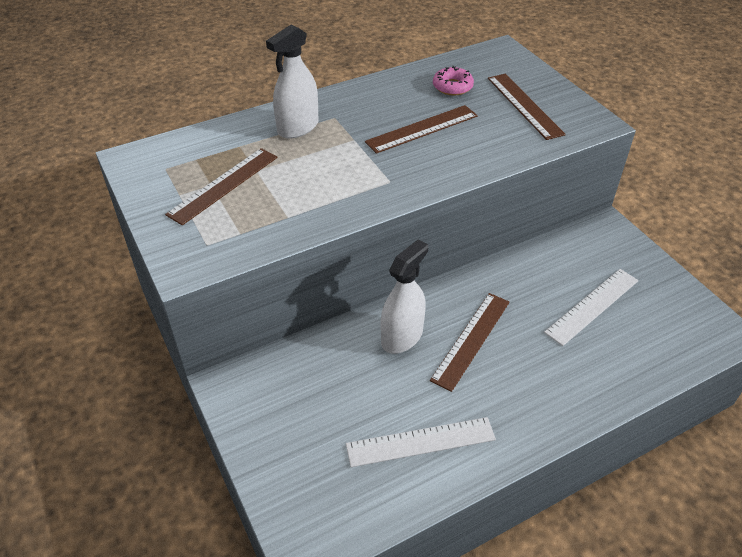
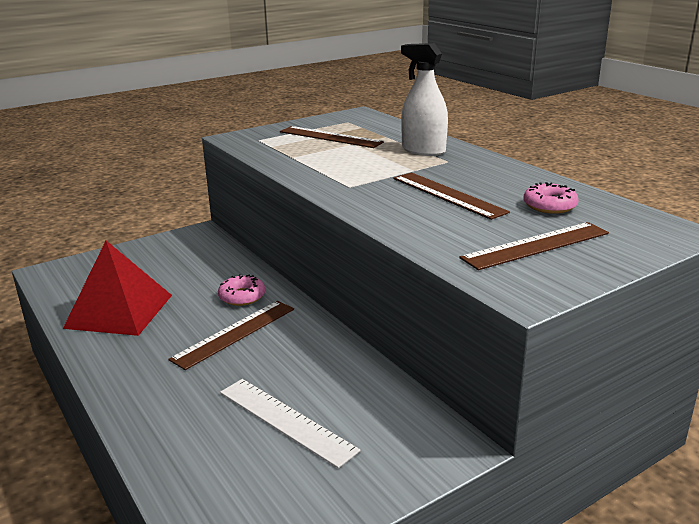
camera: 85 degrees right, 20 degrees down
(402, 337) = (242, 296): white spray bottle -> pink donut
(420, 442) = (119, 311): white ruler -> red pyramid
(471, 340) = (235, 333): brown ruler -> brown ruler turned 75 degrees counterclockwise

